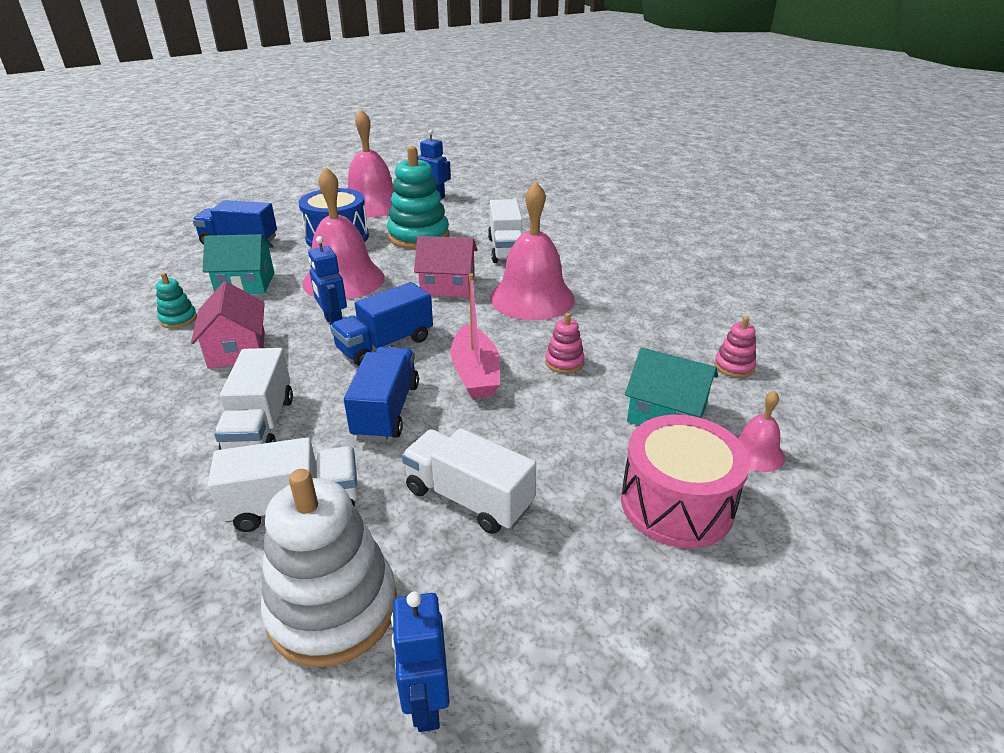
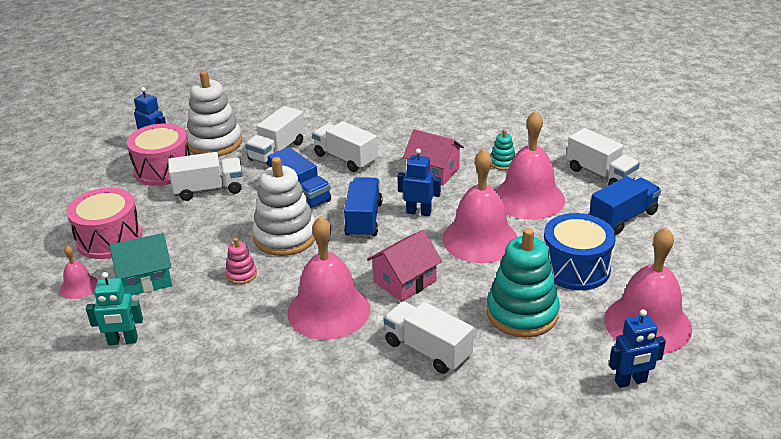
camera: 135 degrees right, 0 degrees up
(163, 268) = (600, 174): none -> white truck
(245, 283) = (528, 198): turquoise house -> pink bell
(475, 373) = (285, 237): pink boat -> white stacking toy
(482, 605) = (163, 169): none -> pink drum
(734, 366) = (122, 341): pink stacking toy -> turquoise robot

